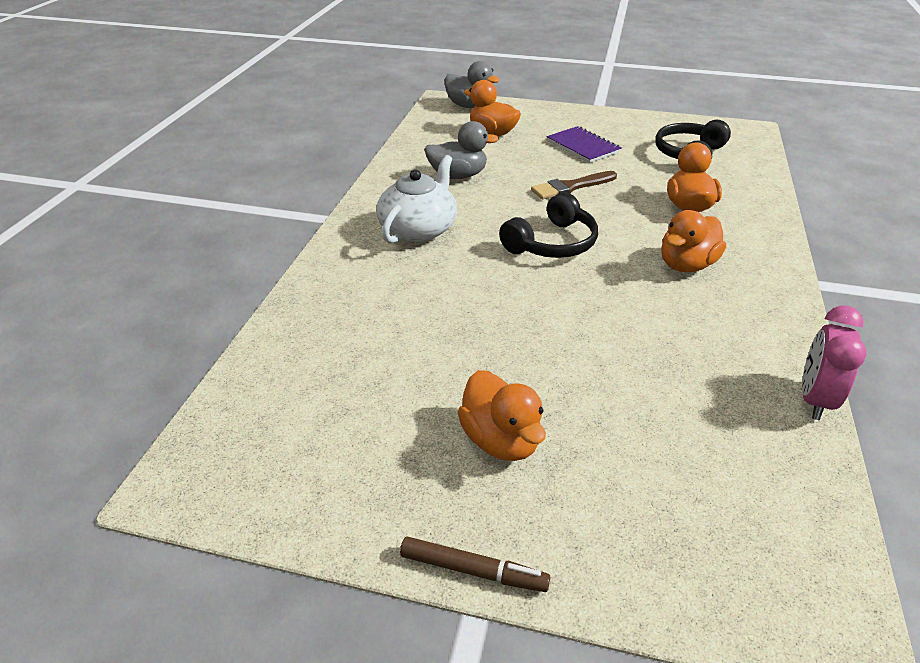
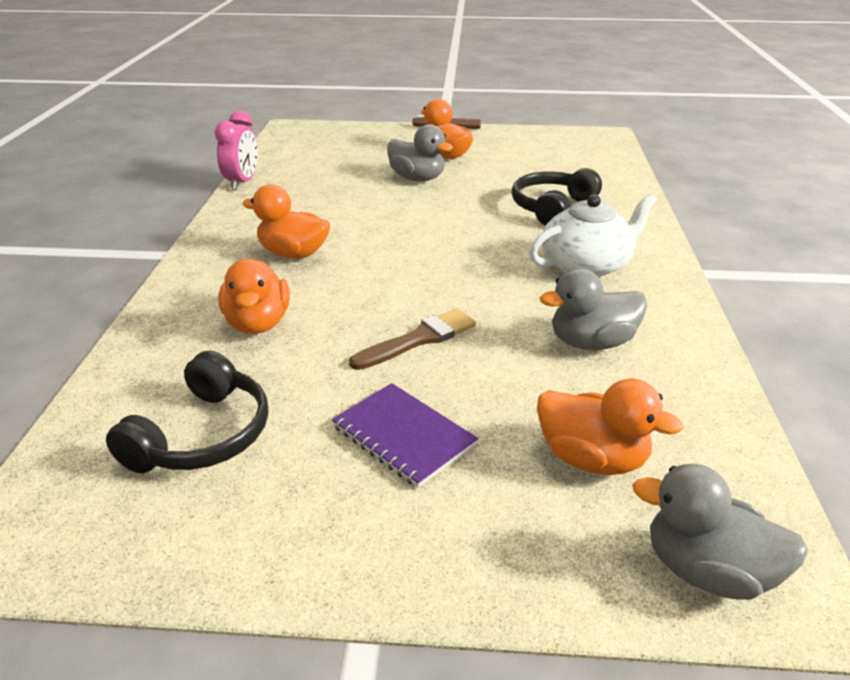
camera: 170 degrees right, 5 degrees down
(419, 229) = (587, 264): white teapot -> white teapot turned 135 degrees counterclockwise
(552, 243) = (434, 262): black headphones -> black headphones (552, 208)
(555, 379) = (417, 178): none -> grey duck
(686, 265) = (293, 254): orange duck -> orange duck turned 105 degrees counterclockwise

